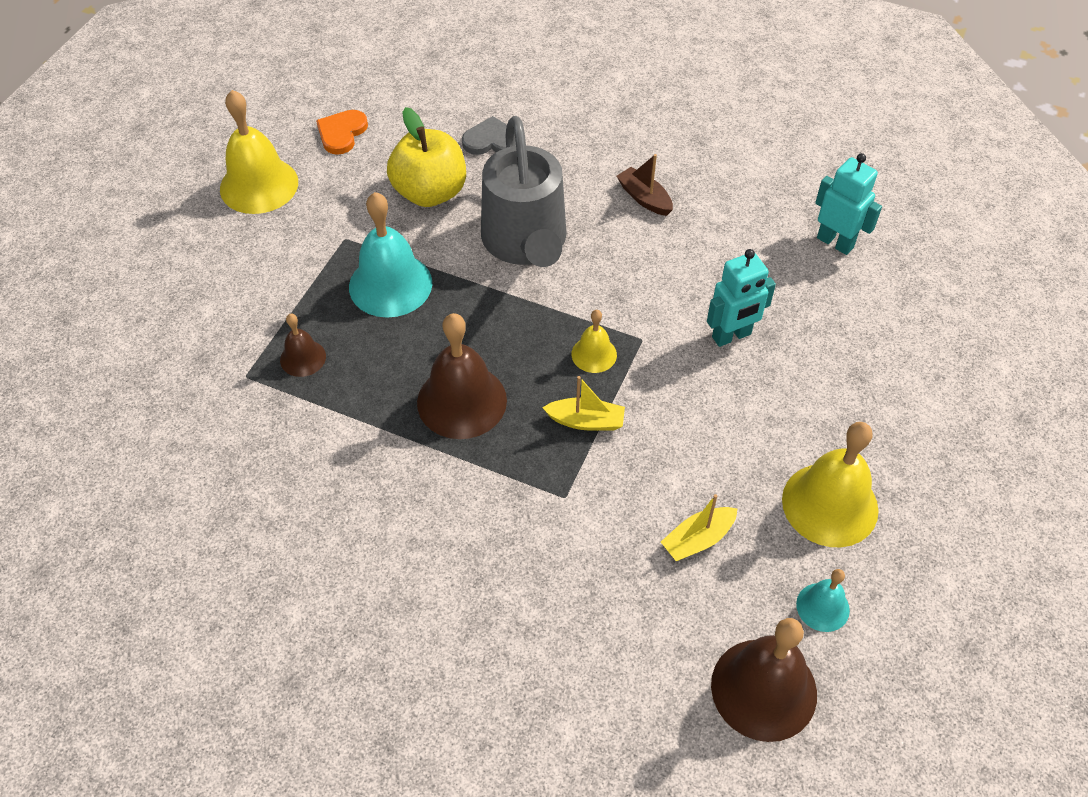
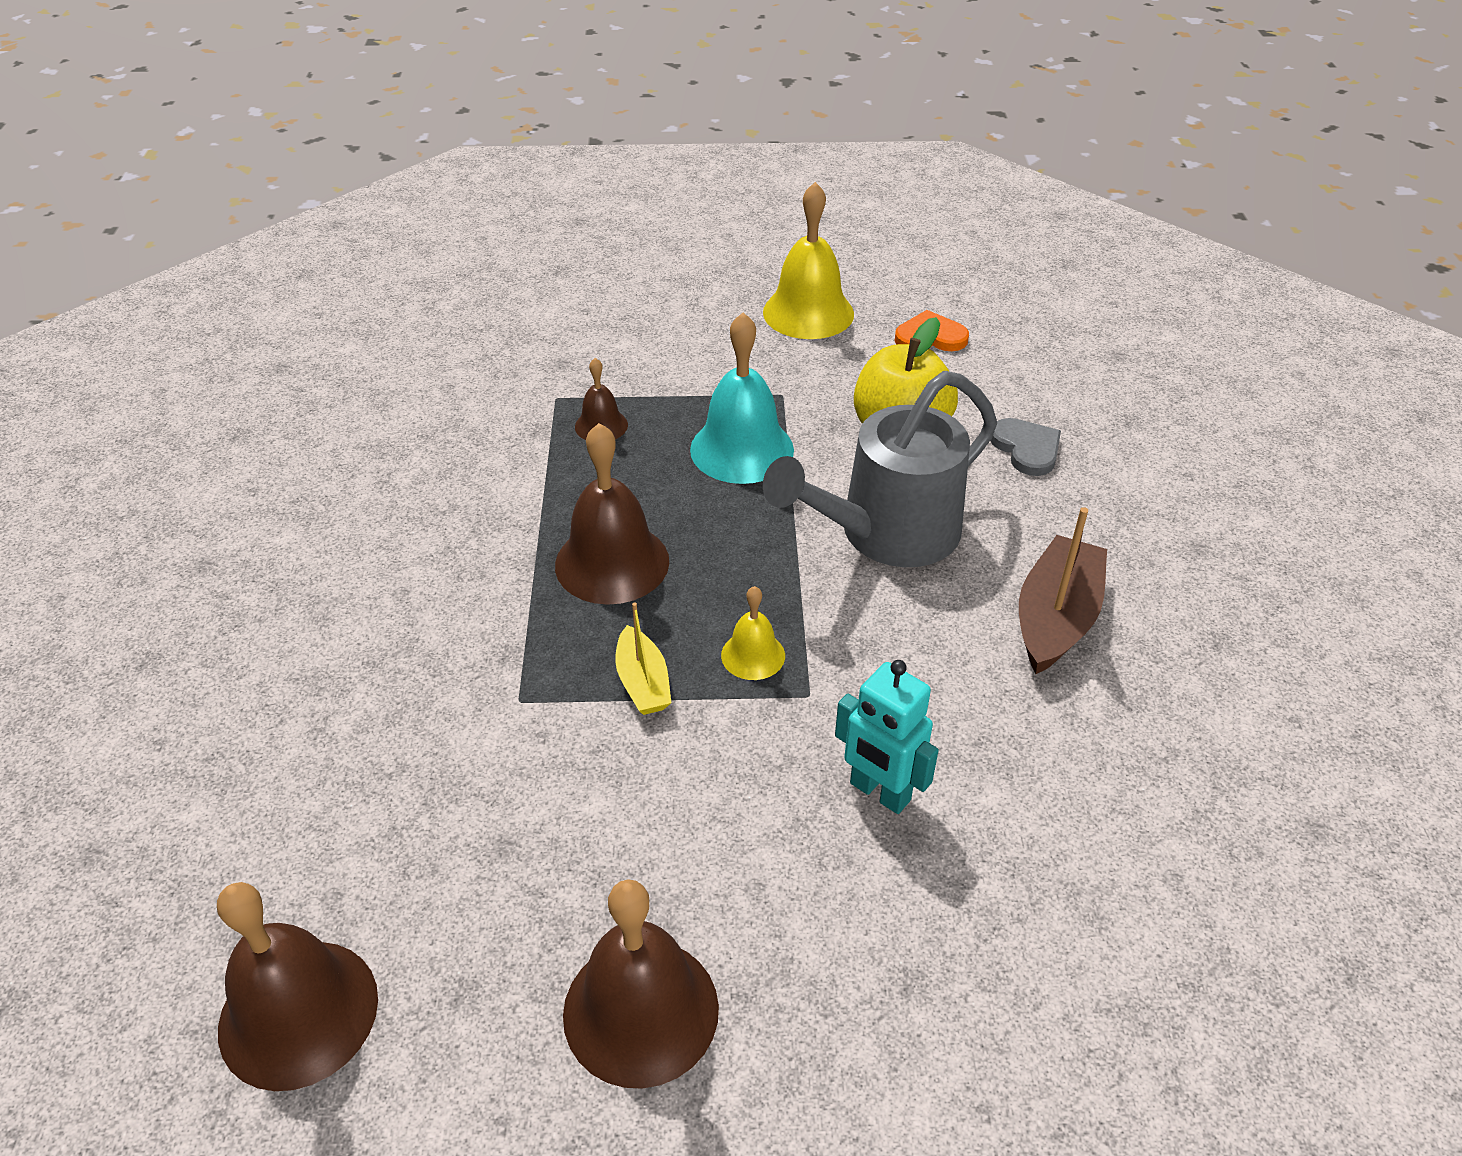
camera: 65 degrees right, 10 degrees down
(644, 198) = (1056, 618): brown boat -> brown boat, size x1.68
(698, 539) = (511, 860): yellow boat -> none
(822, 607) = (455, 1052): turquoise bell -> none
(830, 504) = (641, 1010): yellow bell -> brown bell
(835, 242) = (1161, 871): turquoise robot -> none

